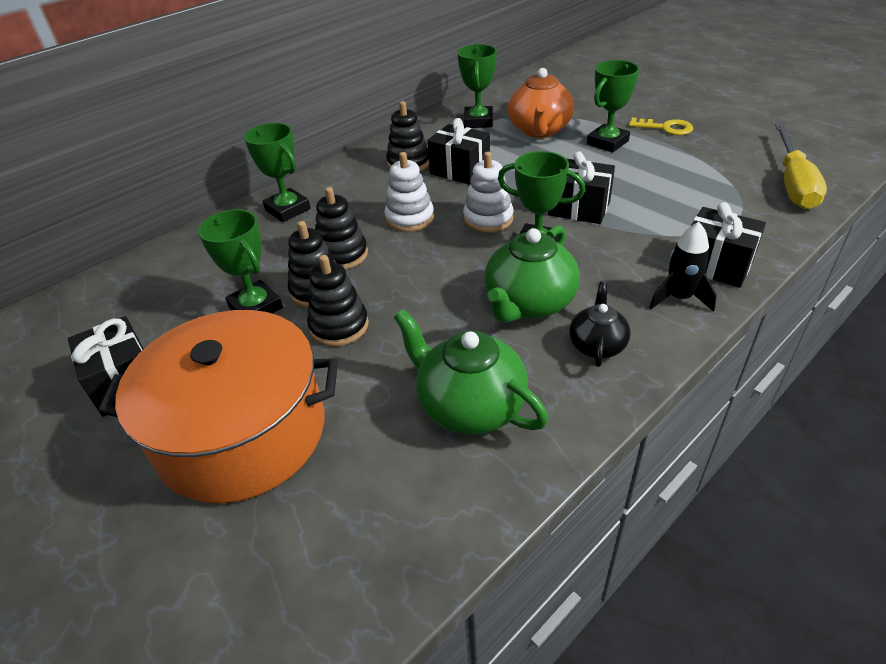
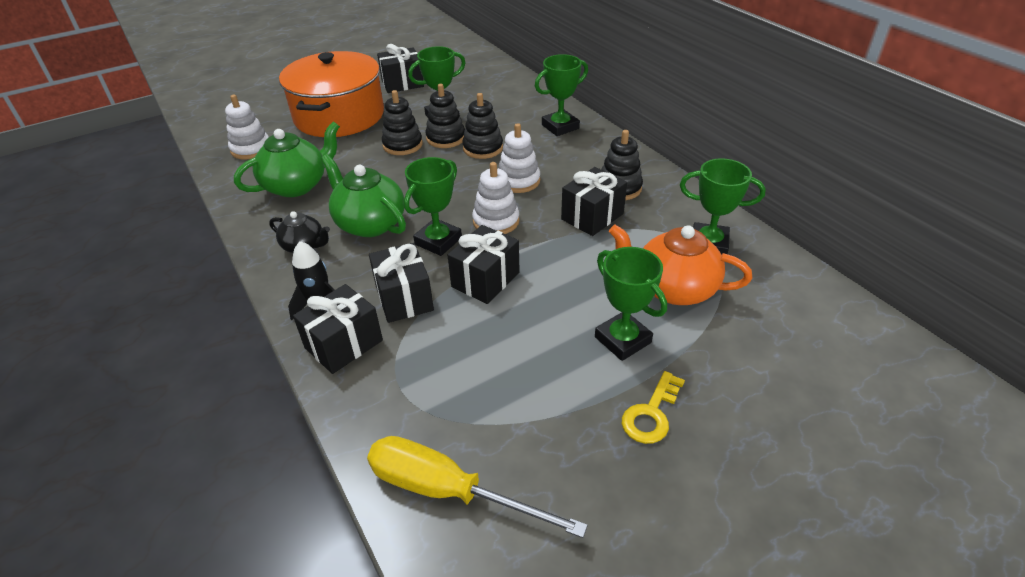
camera: 100 degrees right, 0 degrees up
(369, 525) = (251, 149): none -> white stacking toy
(632, 247) = (404, 298): none -> black gift

